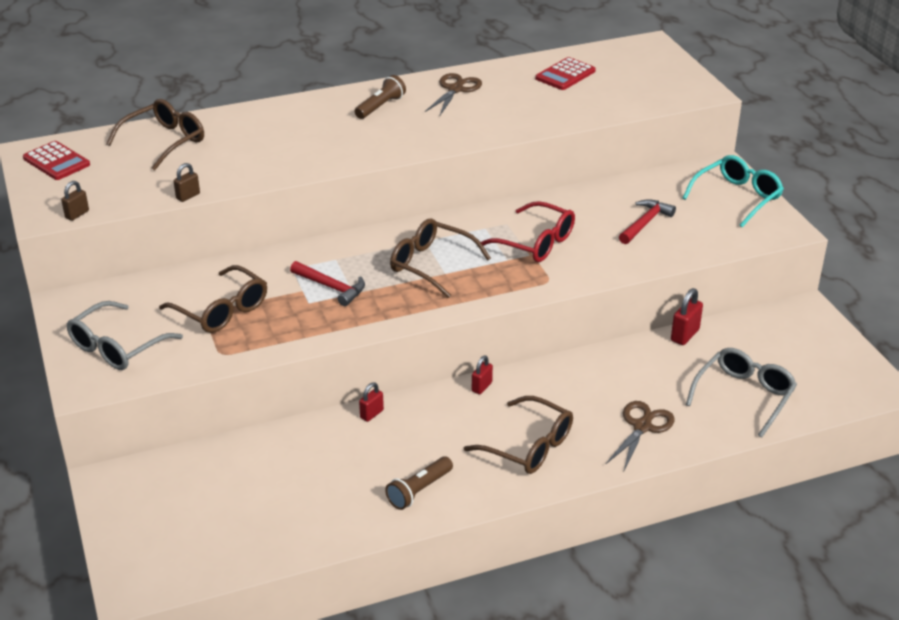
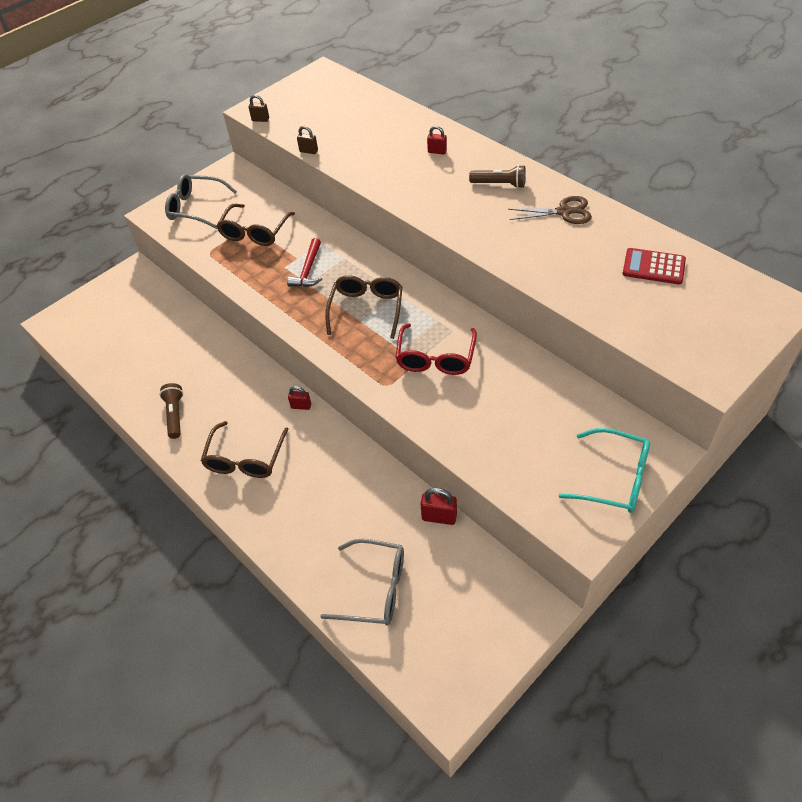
camera: 70 degrees right, 15 degrees up
(56, 161) = (316, 85): red calculator -> none
(165, 141) = (371, 112): brown glasses -> none
(371, 414) = (243, 359): red padlock -> red padlock (437, 151)
(419, 490) = (175, 415): brown flashlight -> brown flashlight turned 60 degrees clockwise
(642, 427) = (299, 524): brown scissors -> none
(645, 223) = (516, 421): red hammer -> none

